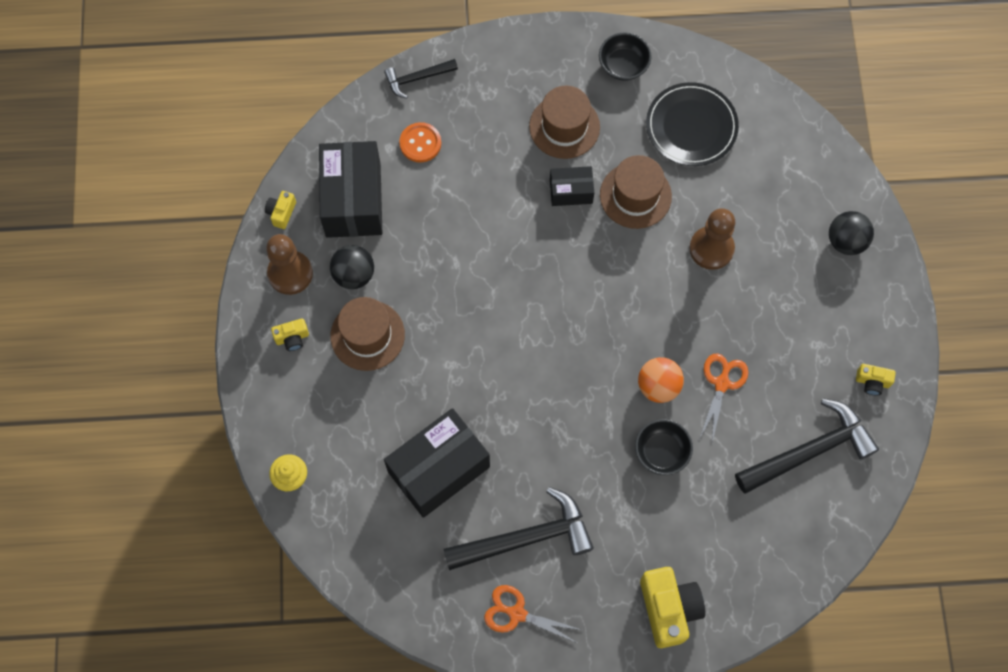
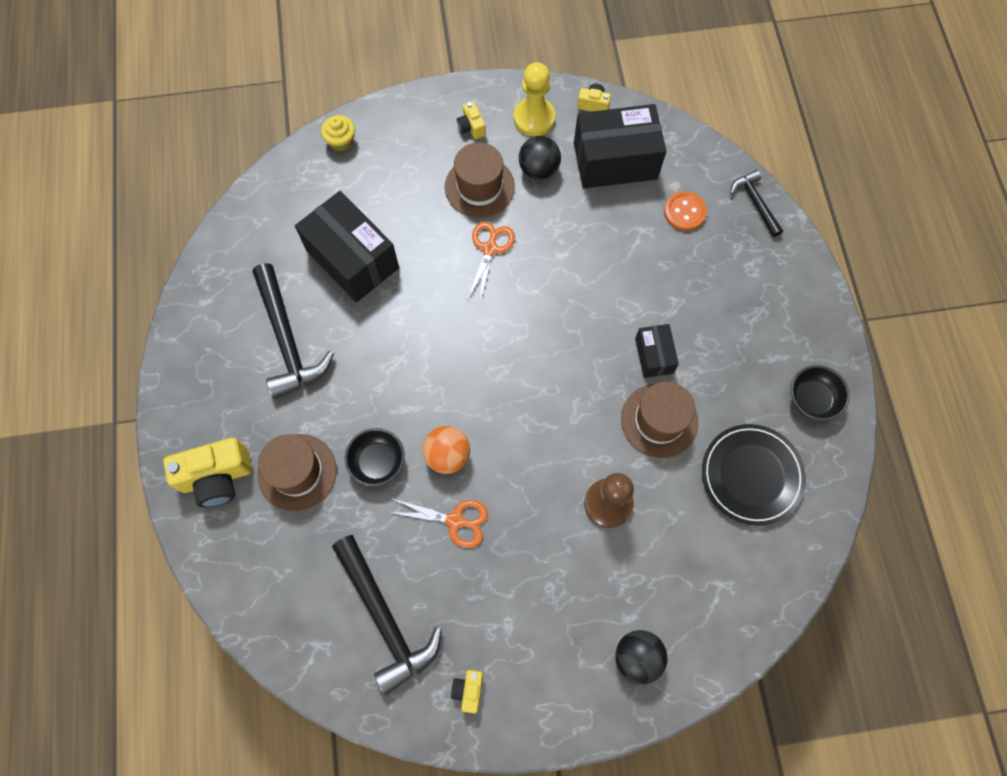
camera: 85 degrees right, 0 degrees up
(290, 273) = (534, 118): brown pawn -> yellow pawn
(517, 613) = (215, 337): orange scissors -> orange scissors (490, 248)
(564, 127) = (727, 344): brown hat -> brown hat (297, 472)

